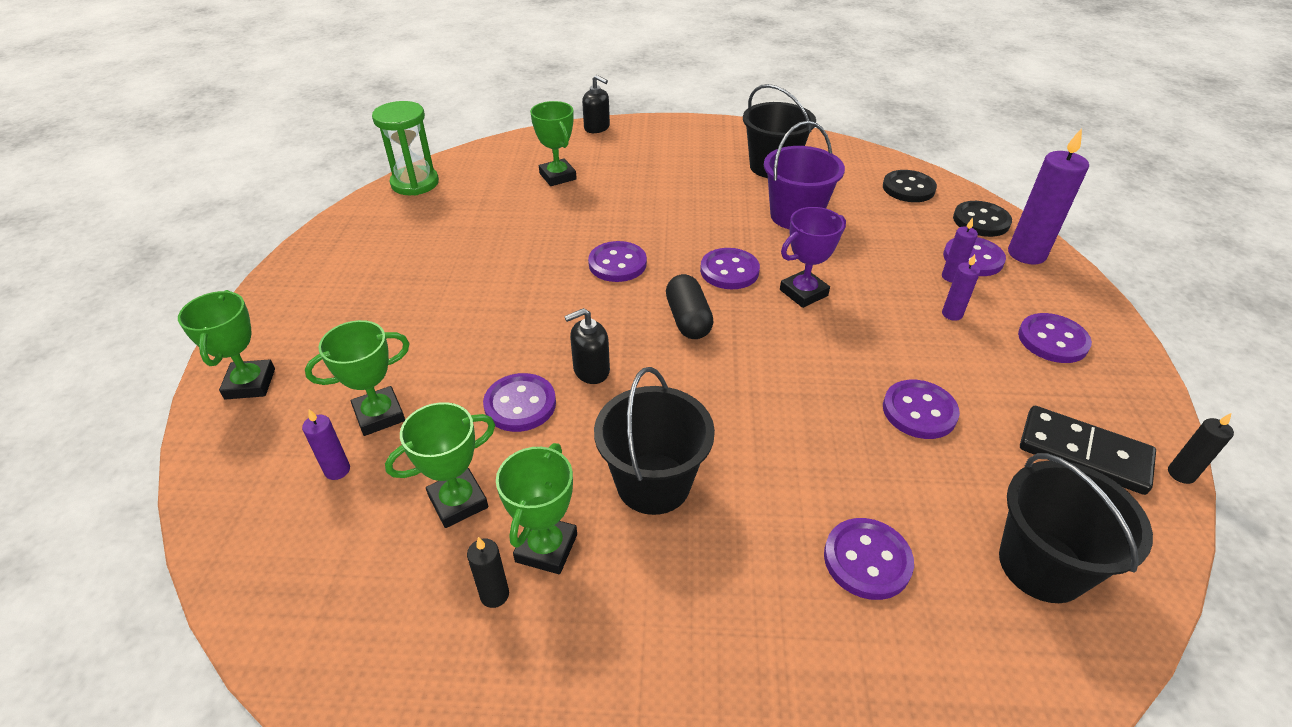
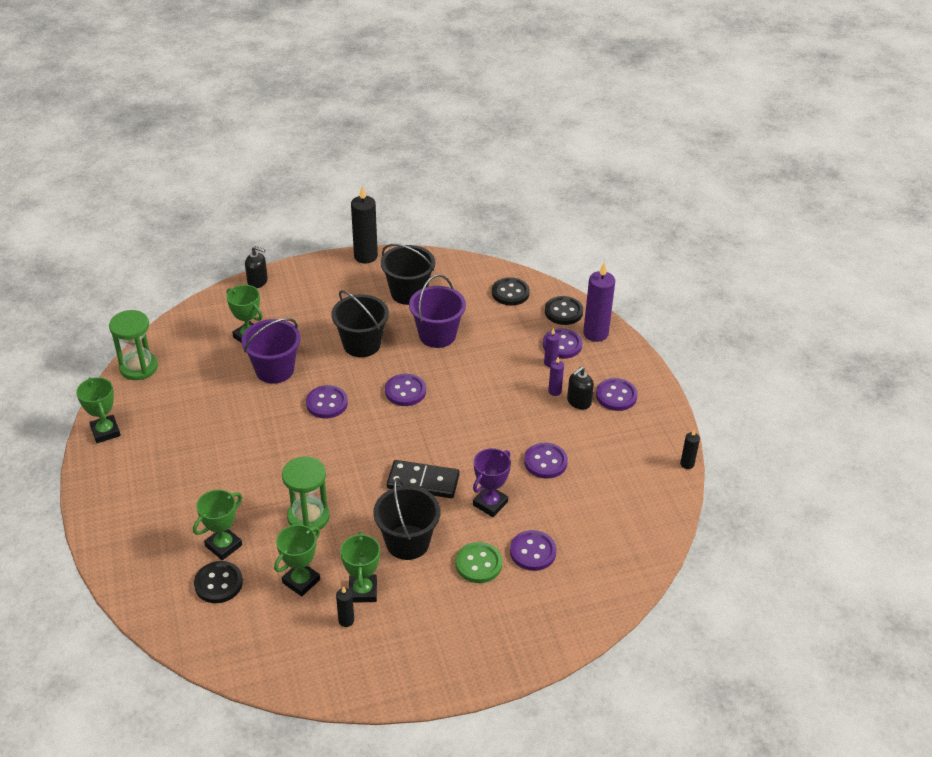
camera: 20 degrees left, 0 degrees up
(250, 384) = (125, 548): green trophy -> green trophy (105, 431)
(337, 470) = (218, 583): purple candle -> black button
(520, 404) = (308, 517): purple button -> green hourglass
(570, 215) = (274, 370): none -> purple bucket
(591, 370) = (342, 484): black soap dispenser -> black soap dispenser (579, 401)
(688, 319) = (390, 434): black capsule -> none
(733, 125) = (365, 256): none -> black candle
(762, 555) = (478, 564): none -> green button
(803, 293) = (459, 397): purple trophy -> purple trophy (490, 503)
(1041, 565) = (619, 531): black bucket -> black bucket (361, 344)
(1083, 453) = (637, 465): black domino -> black domino (423, 482)

